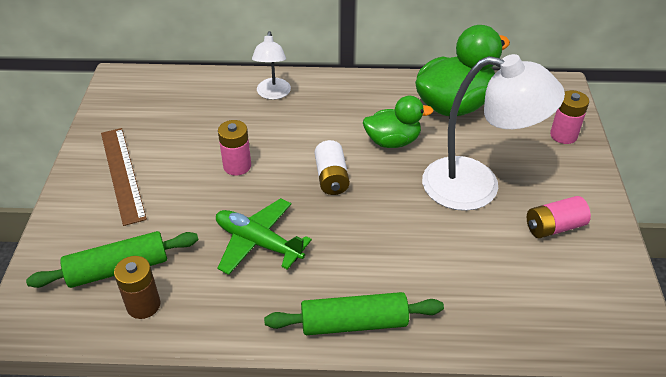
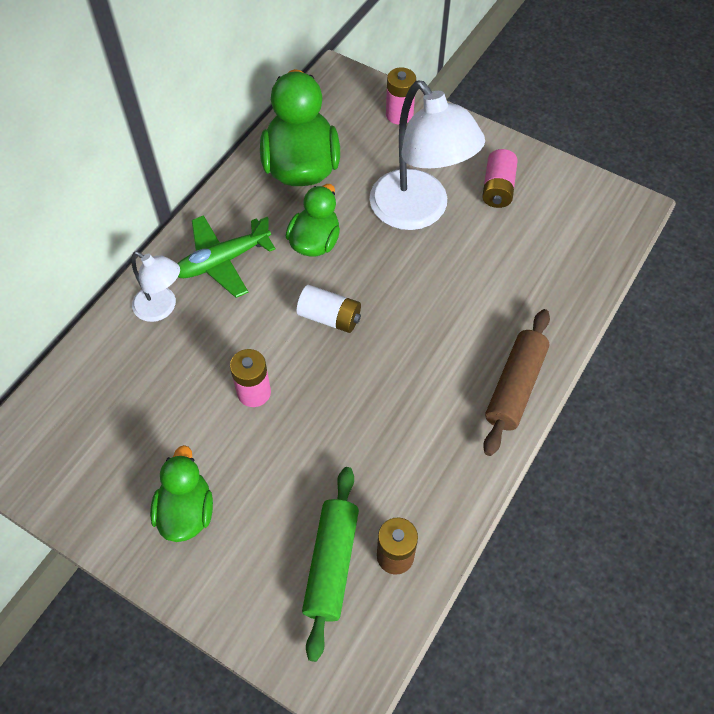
camera: 60 degrees left, 15 degrees up
(122, 174) = (186, 511): brown ruler -> green duck
(258, 243) = (376, 420): green plane -> green plane (222, 261)
(354, 323) = (515, 387): green rolling pin -> brown rolling pin
(477, 186) = (418, 212): white lamp -> white lamp turned 105 degrees clockwise

